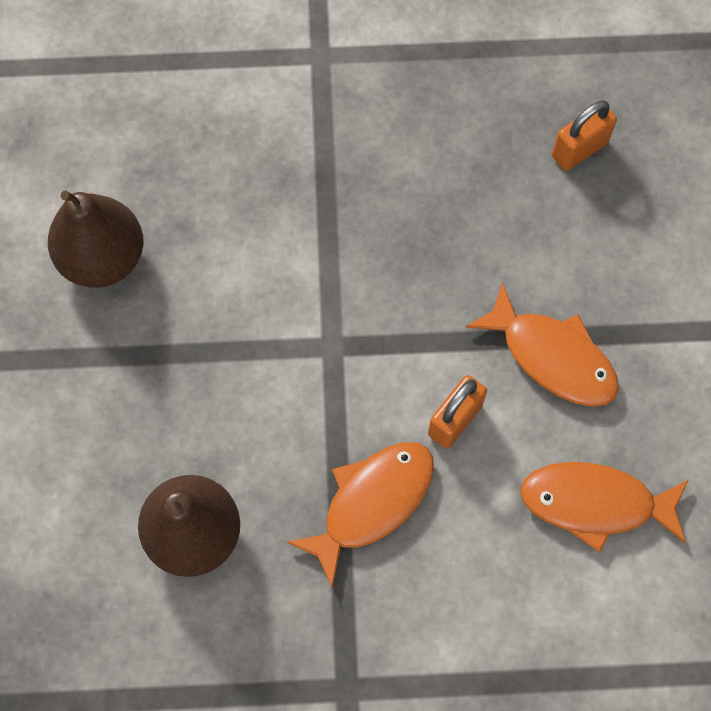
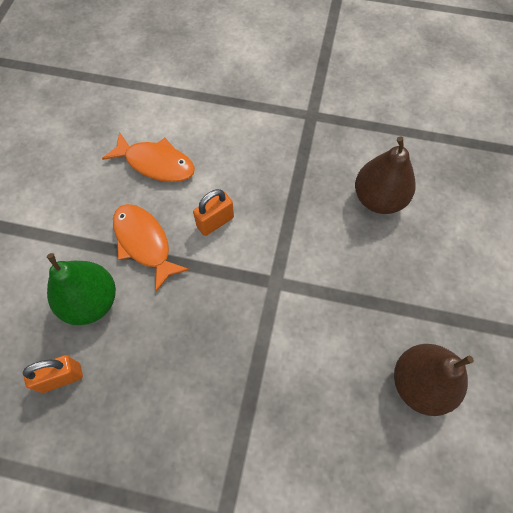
camera: 165 degrees left, 5 degrees down
(372, 503) = (276, 191): orange fish -> none
(589, 251) = (91, 301): none -> green pear

